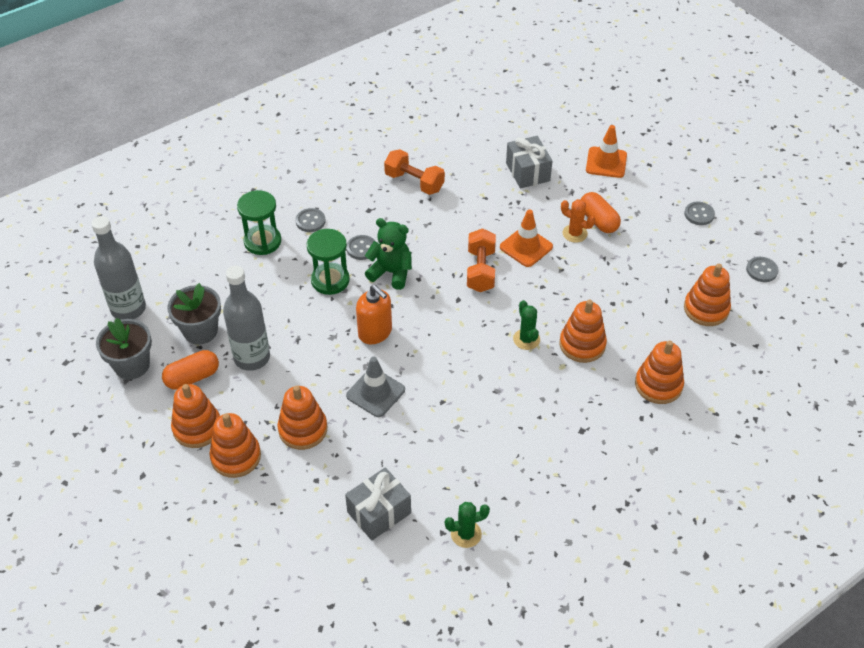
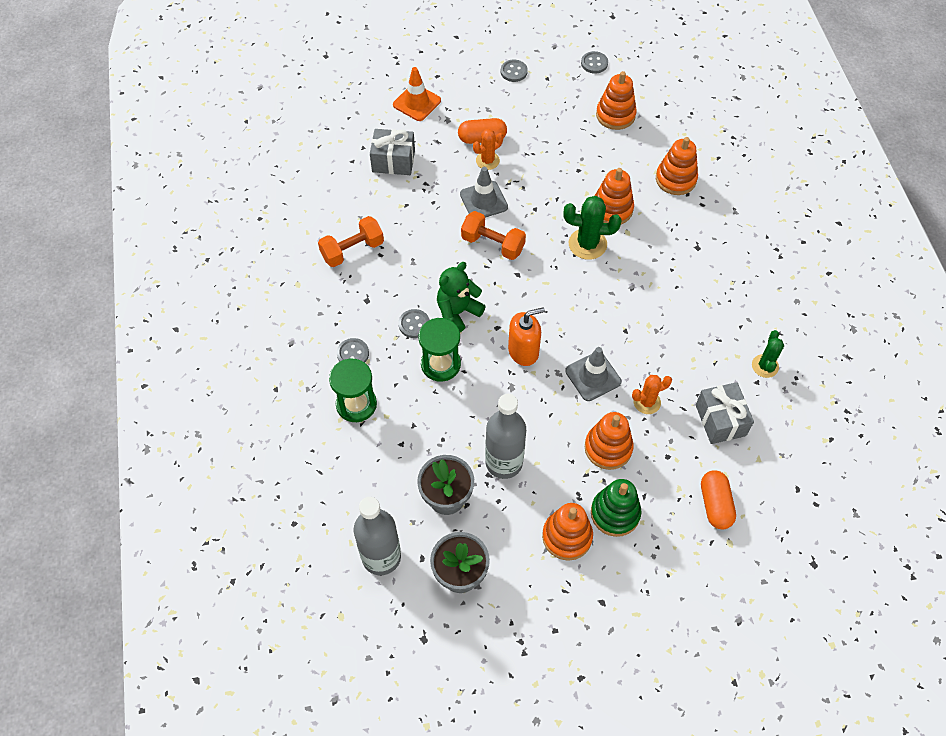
camera: 65 degrees left, 10 degrees up
(192, 377) = (503, 522): orange capsule -> orange capsule (715, 504)
(236, 456) = (615, 513): orange stacking toy -> green stacking toy
(369, 444) = (647, 402): none -> orange cactus
(526, 247) = (483, 201): orange traffic cone -> grey traffic cone
(526, 339) = (587, 244): green cactus -> green cactus, size x1.54

